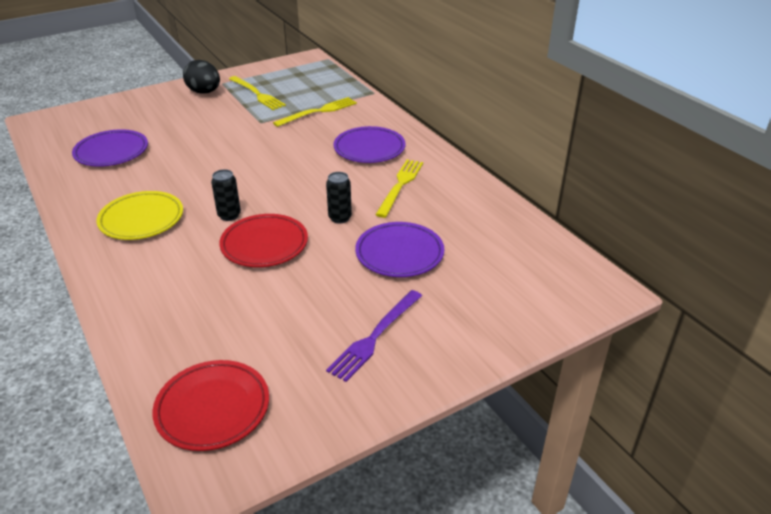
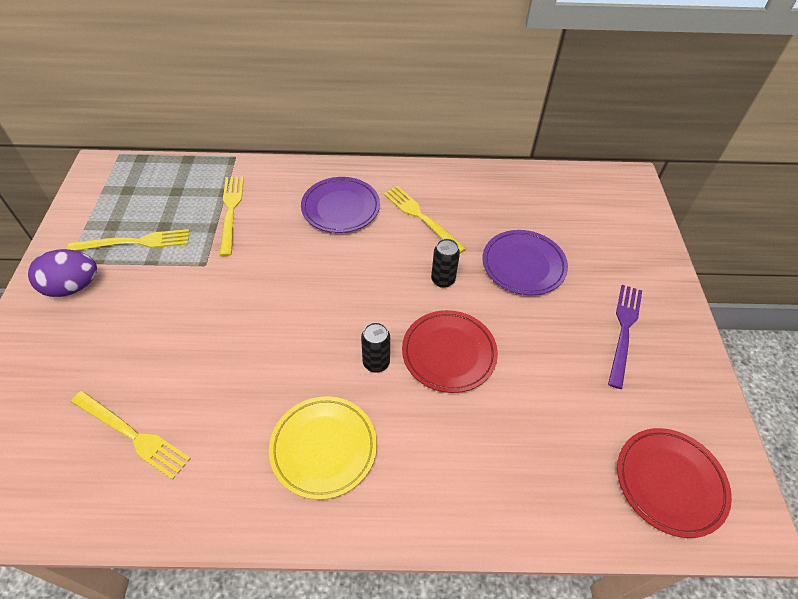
camera: 60 degrees left, 15 degrees up
(111, 152) = (132, 435): purple plate -> yellow fork
(204, 92) = (73, 287): black egg -> purple egg
(375, 336) = (624, 330): purple fork -> purple fork turned 135 degrees counterclockwise

